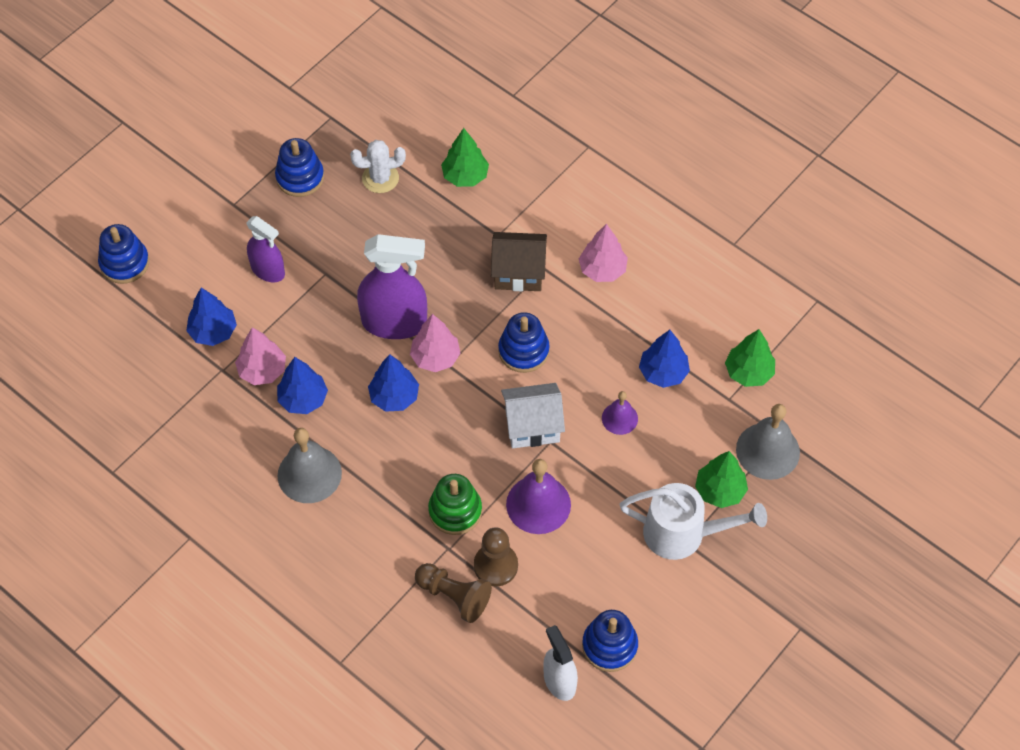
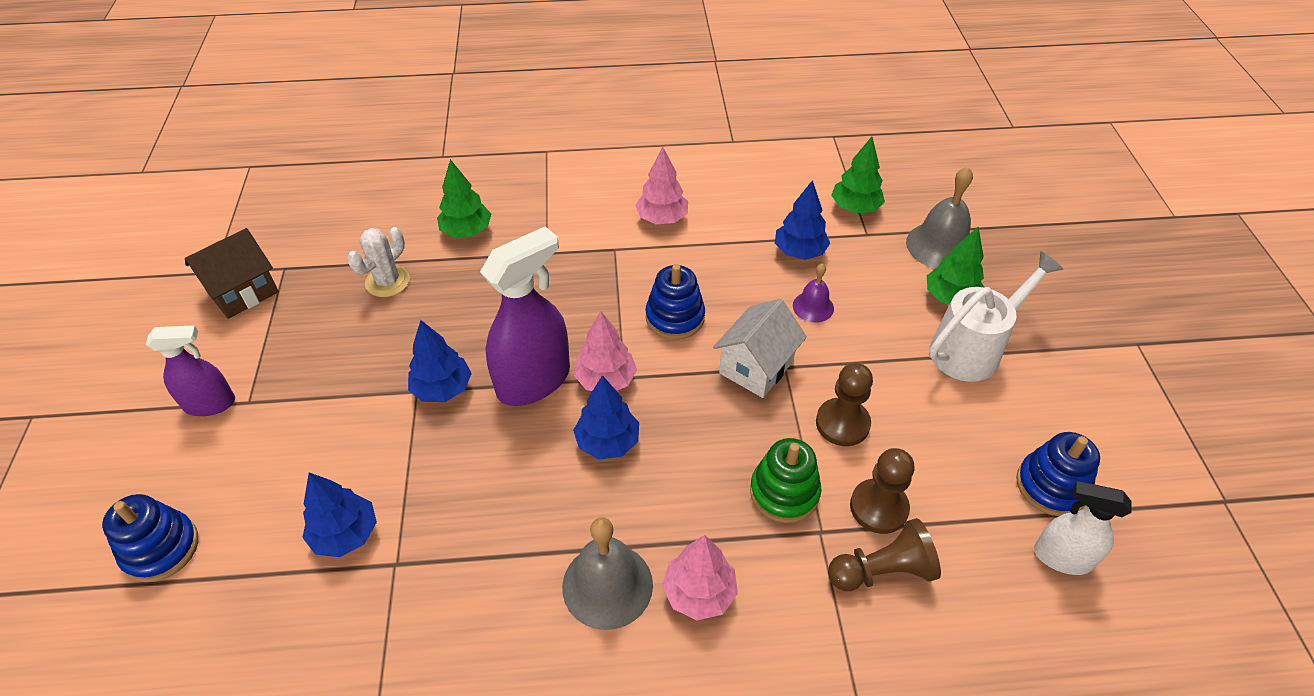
camera: 45 degrees left, 10 degrees down
(262, 370) = (443, 527): pink tree -> pink tree (699, 593)
(268, 270) = (351, 432): purple spray bottle -> purple spray bottle (210, 404)
(300, 177) = (302, 332): blue stacking toy -> none
(303, 399) = (519, 518): blue tree -> blue tree (443, 389)
(519, 273) = (598, 266): brown house -> brown house (243, 292)
(538, 504) = (842, 423): purple bell -> brown pawn

